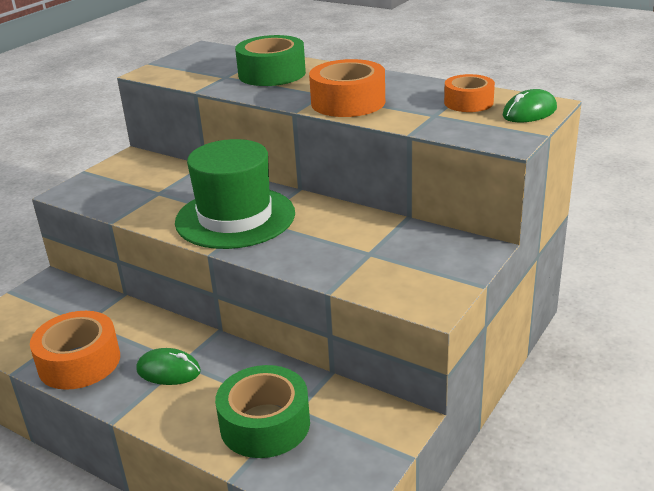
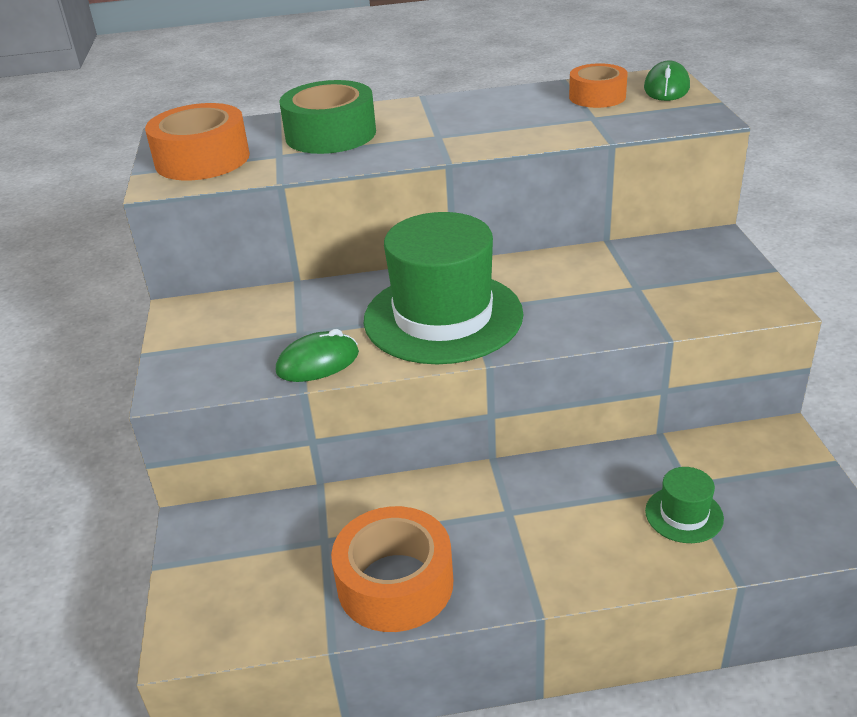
camera: 40 degrees left, 5 degrees up
(168, 371) = (510, 528): green mouse -> green mouse (318, 362)
(265, 424) = (684, 515): green tape -> green hat
(348, 102) = (484, 134): orange tape -> orange tape (202, 159)

